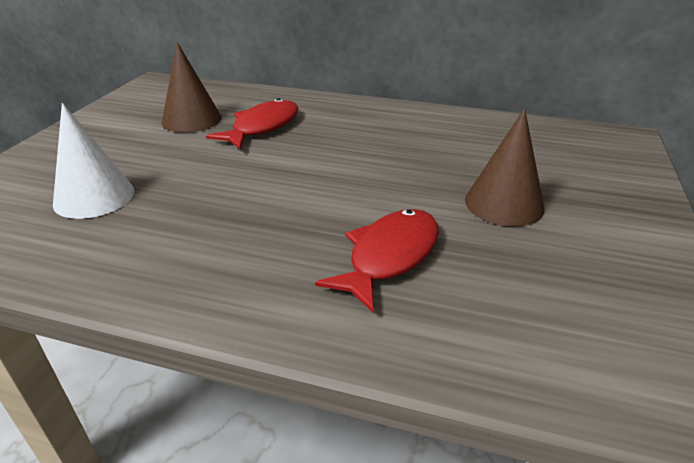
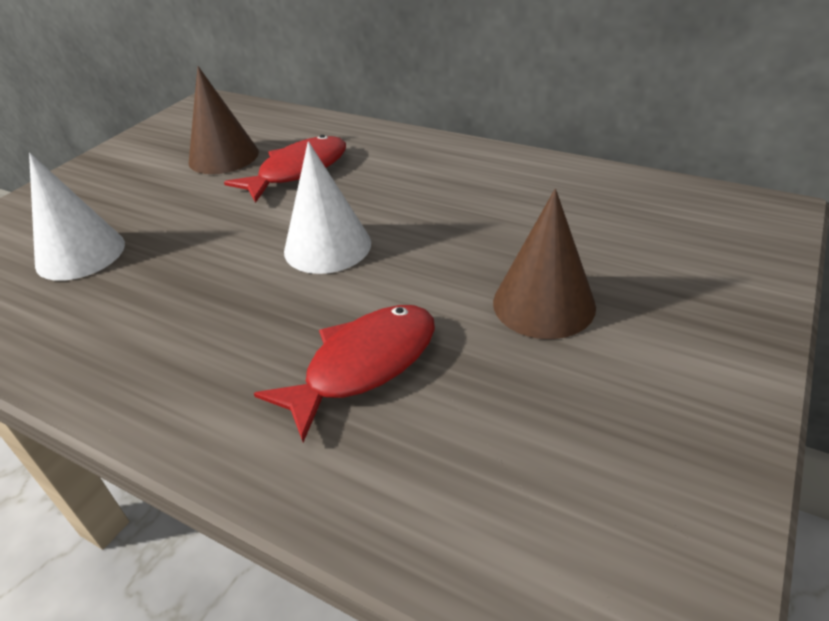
camera: 15 degrees right, 5 degrees up
(315, 177) = (327, 246): none -> white cone

